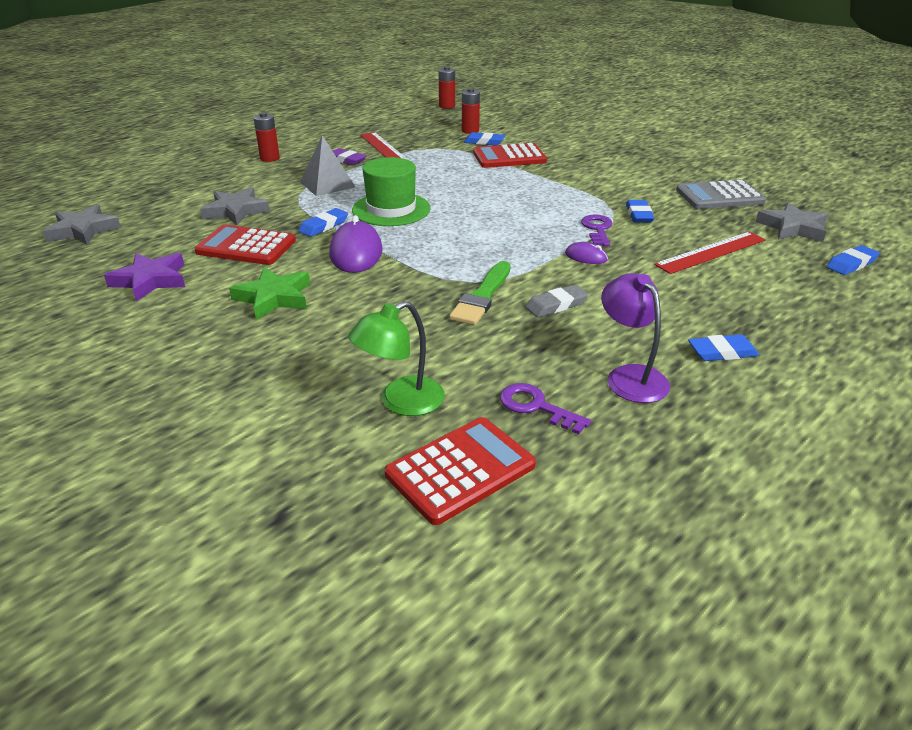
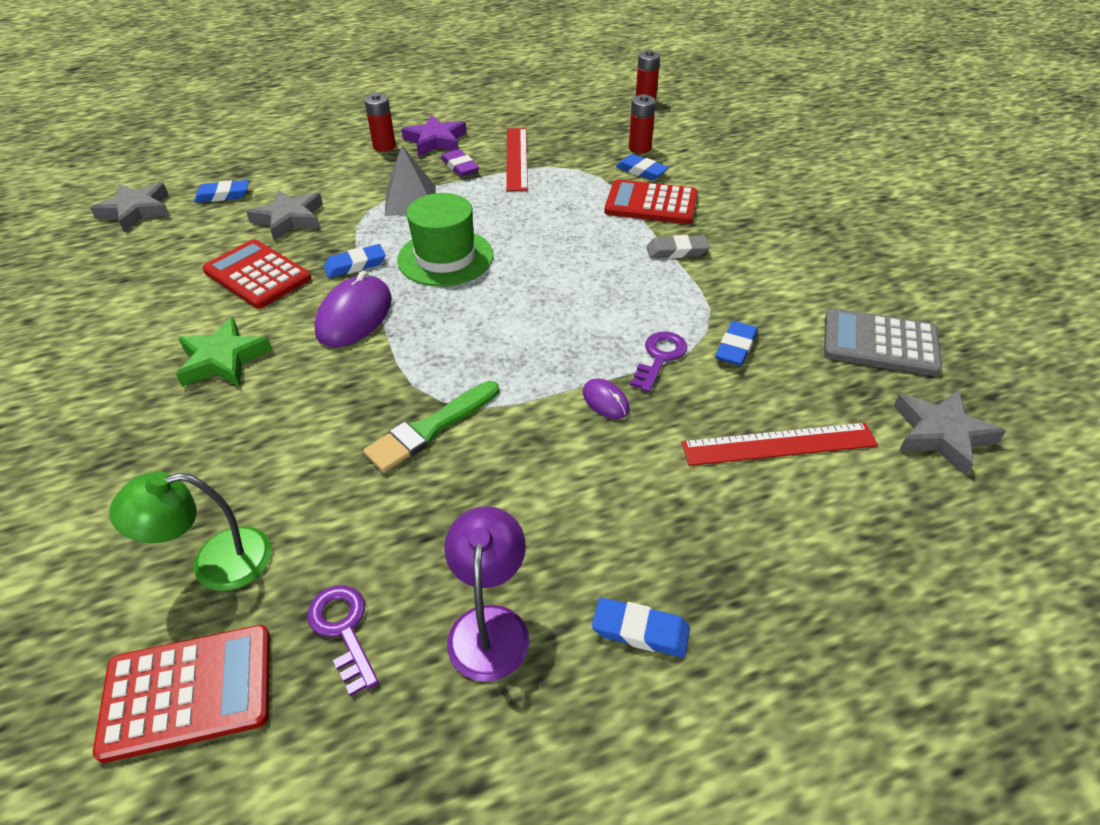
camera: 25 degrees right, 10 degrees up
(150, 280) = (137, 298): purple star -> purple star (436, 141)
(556, 305) = (502, 472): grey eraser -> grey eraser (677, 251)
(851, 264) = (975, 533): blue eraser -> blue eraser (223, 195)

